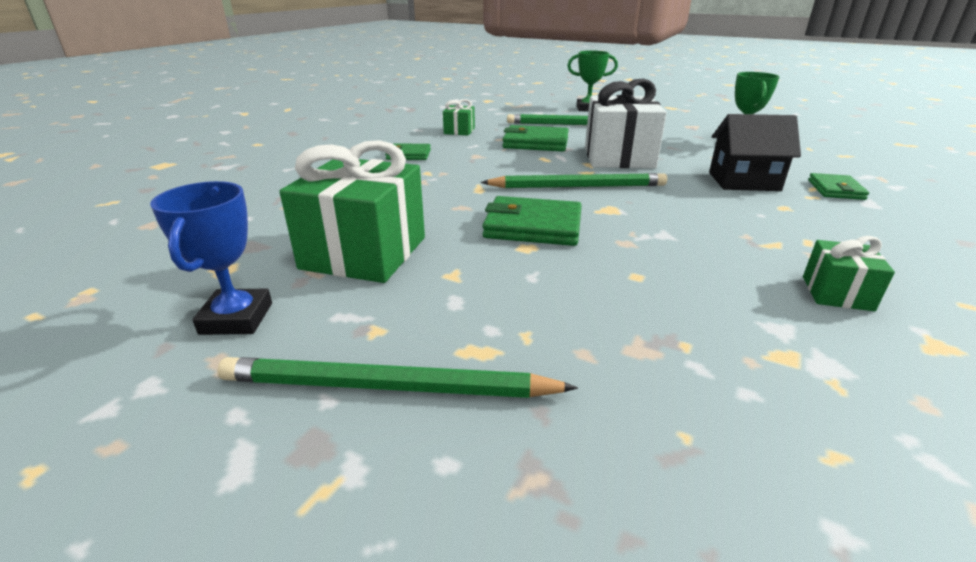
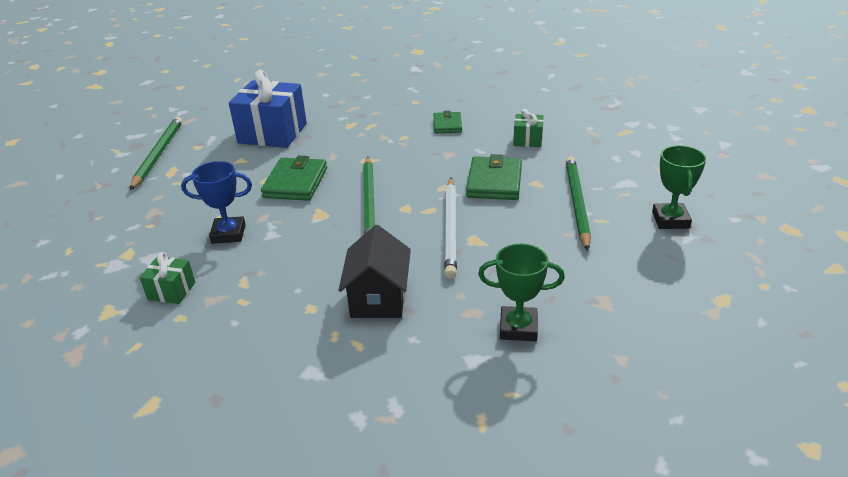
camera: 90 degrees right, 5 degrees up
(237, 318) = (219, 116): blue trophy -> blue trophy (228, 234)
(364, 253) = (272, 133): green gift -> blue gift
(618, 157) = (451, 228): white gift -> white pencil
(835, 190) = (351, 360): green wallet -> none

